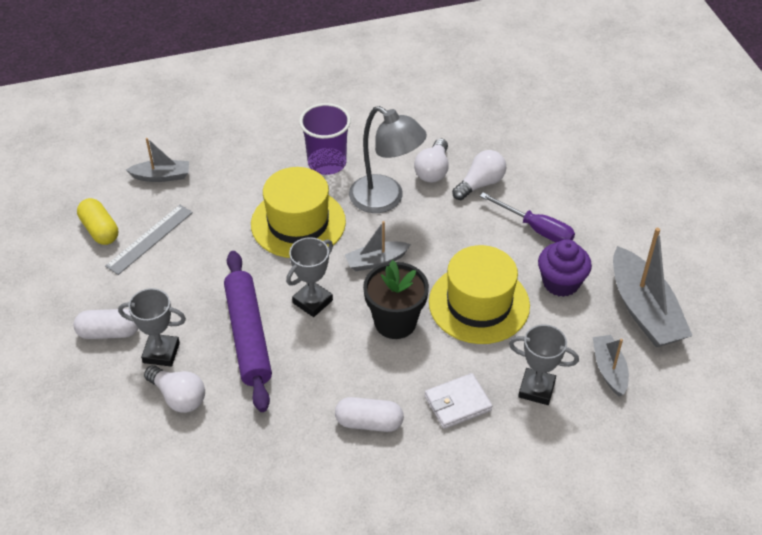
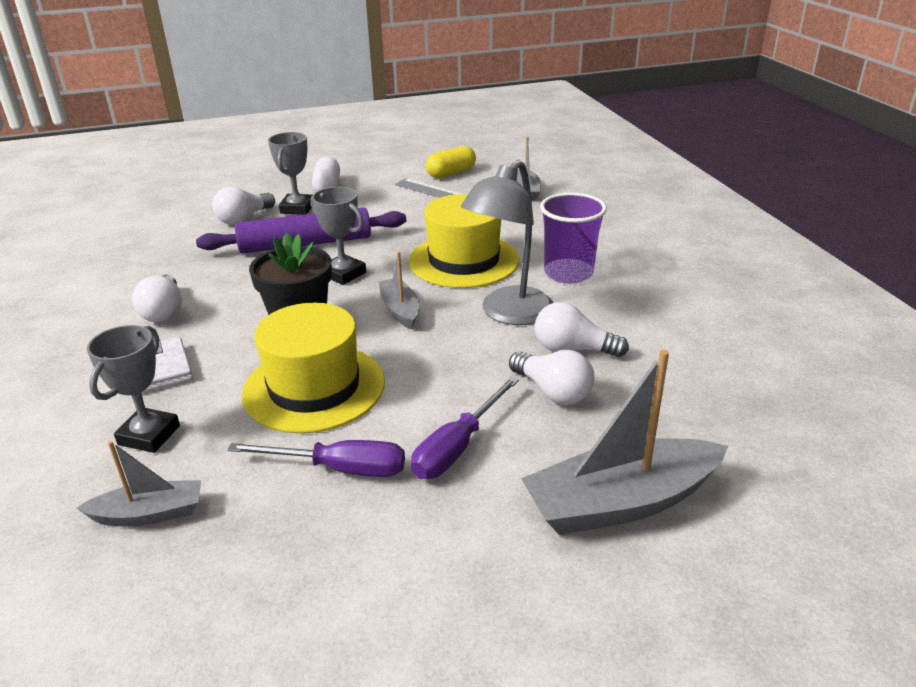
camera: 90 degrees right, 15 degrees down
(369, 422) = (164, 311): white capsule -> white light bulb
(561, 282) = (339, 469): purple cupcake -> purple screwdriver
(644, 310) = (257, 572): grey boat -> grey boat (621, 503)

